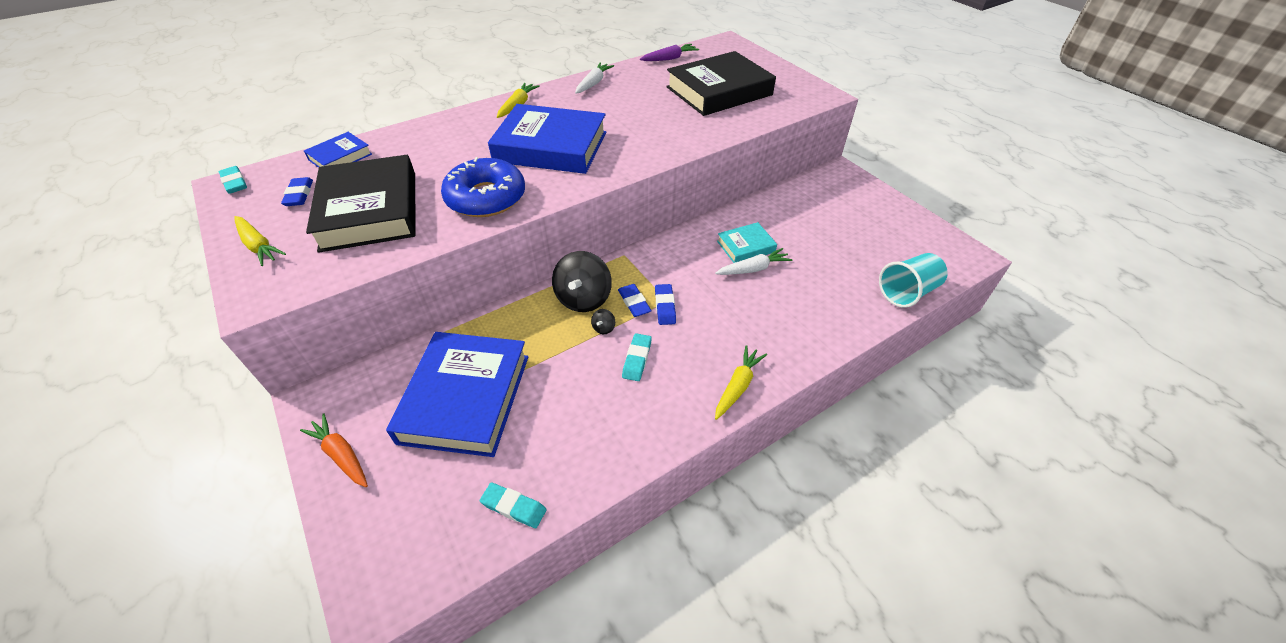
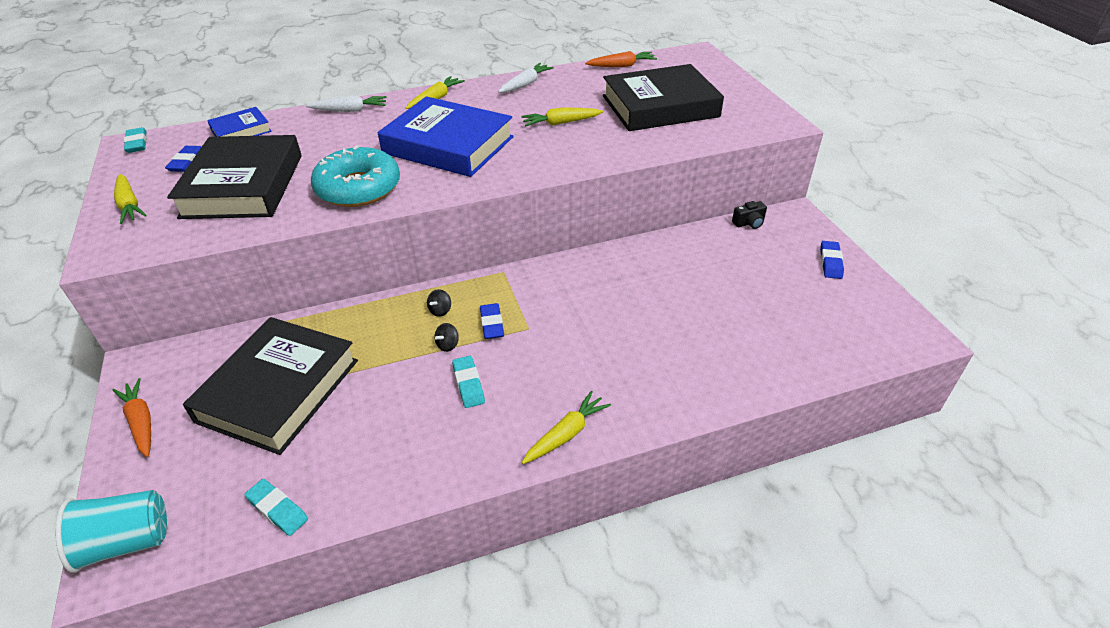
camera: 15 degrees right, 5 degrees down
(465, 398) = (278, 390): blue book -> black book
(486, 198) = (358, 188): blue donut -> turquoise donut
(583, 298) = (440, 310): black spinning top -> black spinning top, size x0.41
(637, 359) = (468, 384): turquoise eraser -> turquoise eraser turned 45 degrees counterclockwise
(642, 115) = (561, 123): none -> yellow carrot
(665, 306) = (523, 334): blue eraser -> blue eraser (830, 262)
(669, 58) = (622, 66): purple carrot -> orange carrot
(746, 246) = (643, 283): turquoise book -> none
(753, 269) = (641, 309): white carrot -> white carrot (350, 110)
(808, 183) = (749, 223): none -> black camera
(907, 292) = (817, 366): turquoise cup -> turquoise cup (127, 542)

